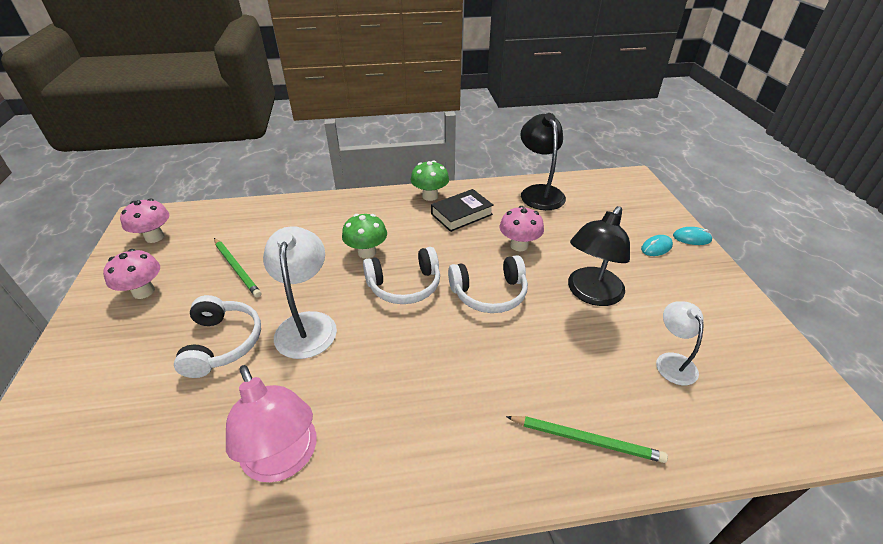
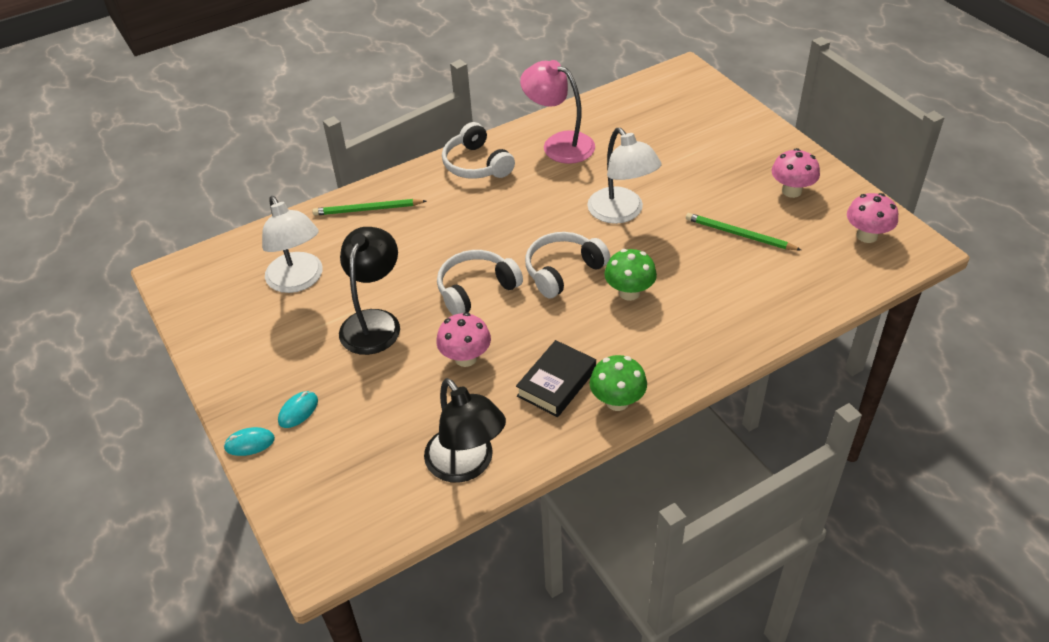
camera: 160 degrees right, 5 degrees up
(223, 343) = (673, 181): white headphones -> white headphones (476, 164)
(672, 361) = (298, 281): white lamp -> white lamp, size x1.65

